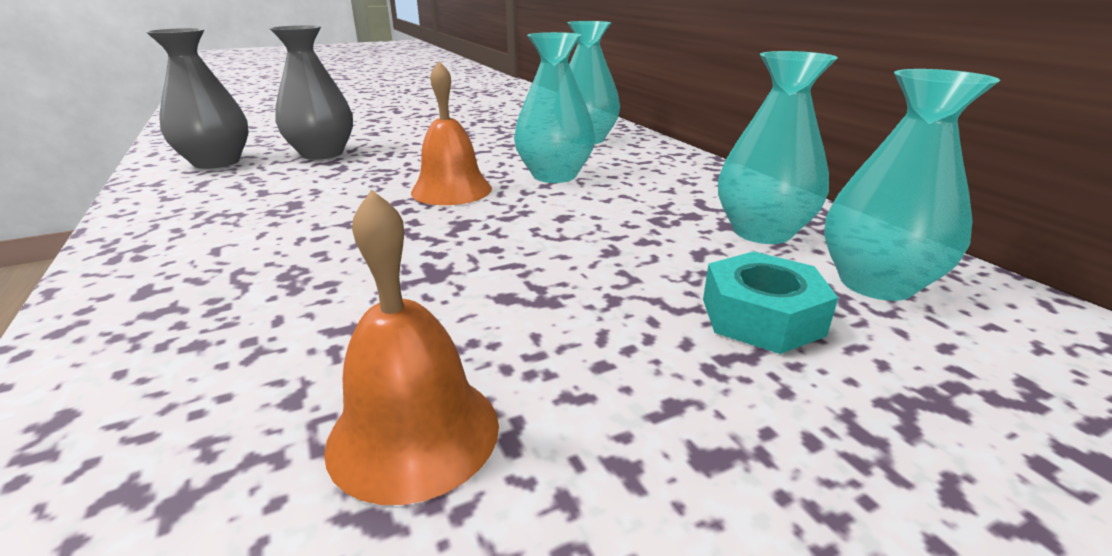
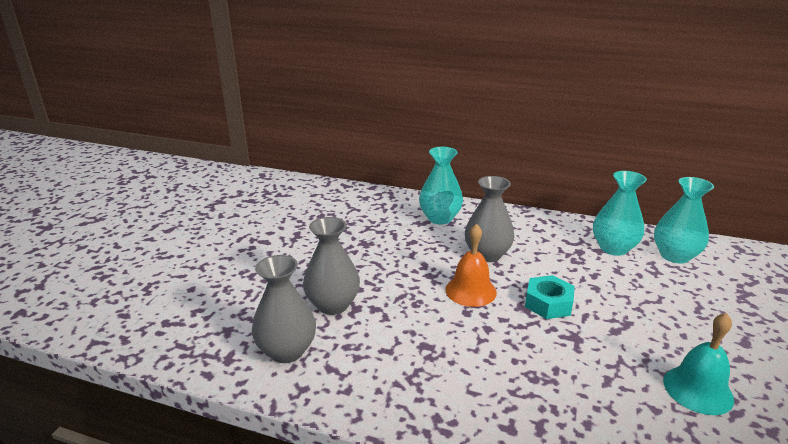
camera: 45 degrees left, 0 degrees up
(414, 433) = (698, 389): orange bell -> turquoise bell
(554, 175) = (487, 254): turquoise vase -> grey vase
(761, 316) = (678, 289): turquoise nut -> turquoise nut (548, 303)

